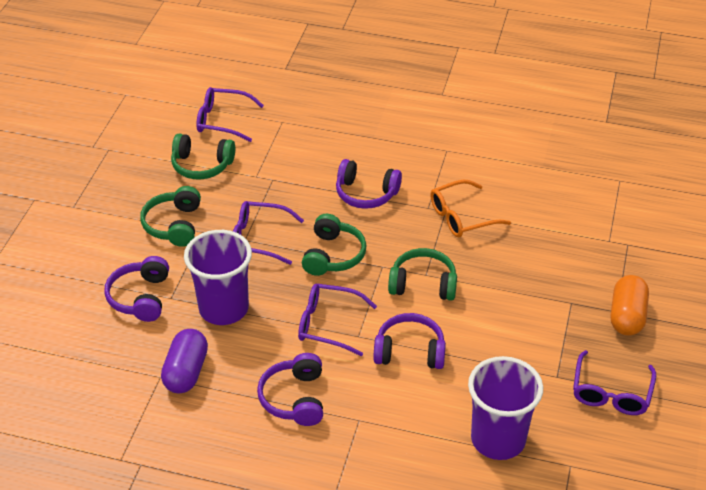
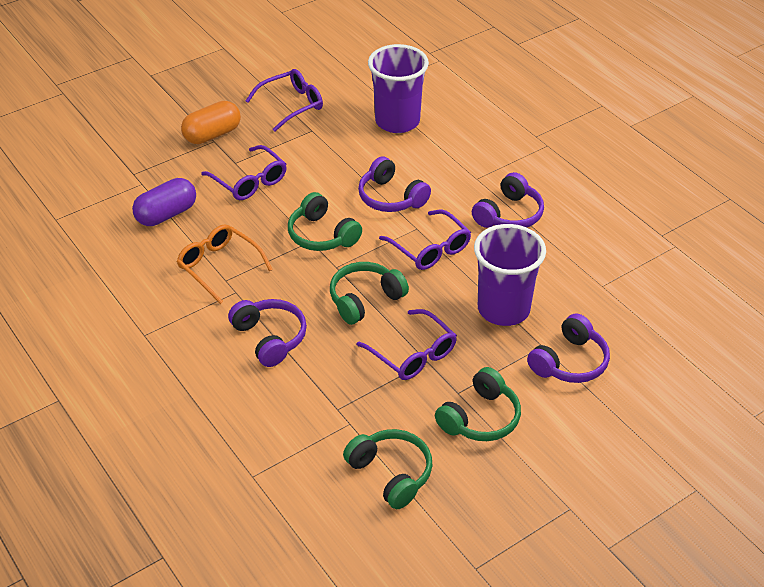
camera: 140 degrees left, 0 degrees up
(186, 372) = (577, 277): purple capsule -> purple capsule (166, 214)
(223, 120) = (312, 522): purple glasses -> purple glasses (249, 181)
(462, 217) = (219, 267): orange glasses -> orange glasses turned 150 degrees counterclockwise

